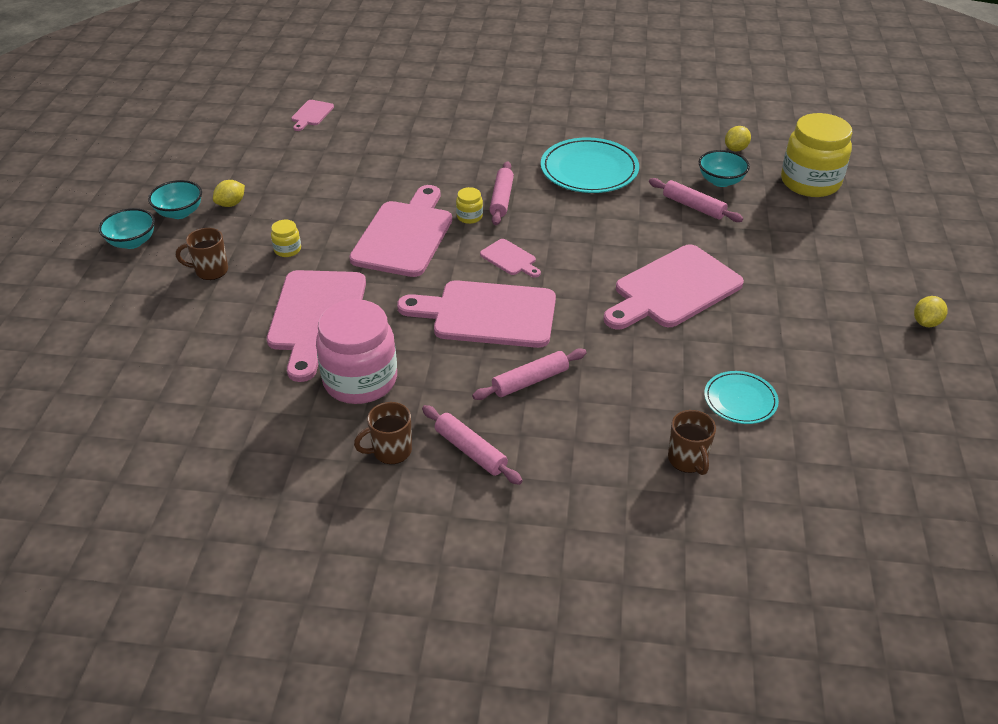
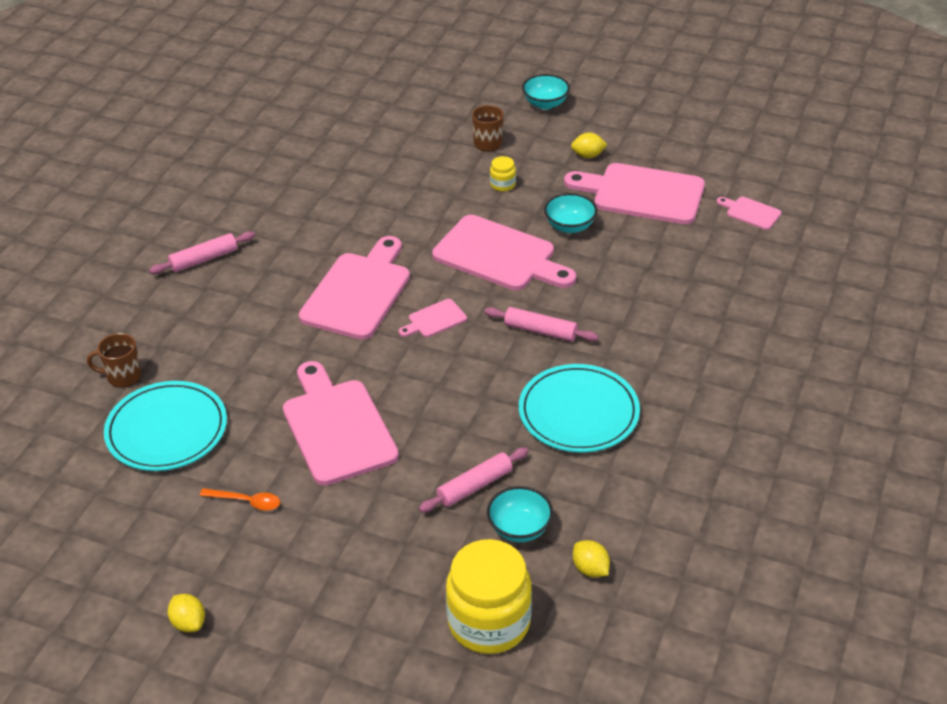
camera: 105 degrees right, 0 degrees up
(179, 213) = (582, 127): turquoise bowl -> turquoise bowl (569, 226)
(231, 204) = (588, 155): yellow lemon -> yellow lemon turned 60 degrees counterclockwise
(316, 316) = (400, 195): pink cutting board -> pink cutting board (642, 193)
(360, 380) = (311, 212): pink jar -> none
(391, 451) = (227, 220): brown mug -> none
(469, 217) = (515, 303): yellow jar -> none
(530, 381) = (261, 303): pink rolling pin -> none
(740, 400) = (167, 430): turquoise plate -> turquoise plate, size x1.74
(788, 322) = (246, 502): none -> orange spoon

